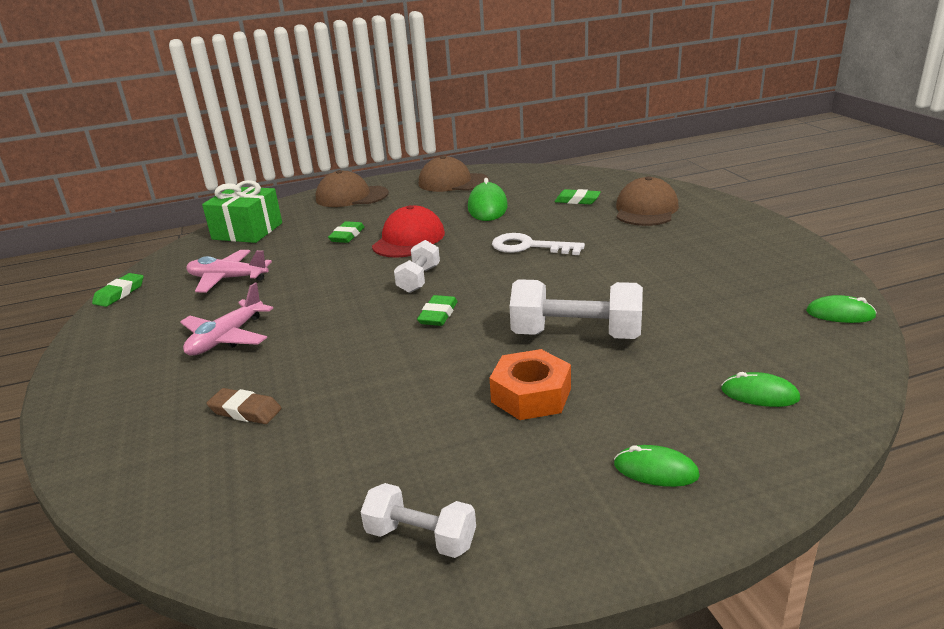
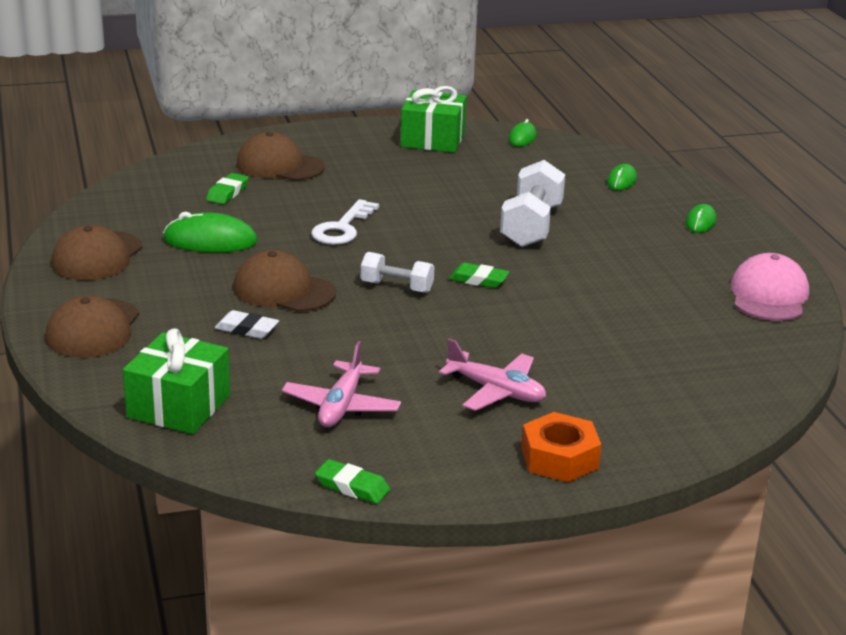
camera: 90 degrees left, 0 degrees up
(245, 411) = (630, 368): brown eraser -> none
(347, 236) = (246, 329): green eraser -> white eraser
(409, 239) = (284, 290): red cap -> brown cap
(421, 538) = (769, 295): white dumbbell -> pink cap
(531, 395) = (616, 250): orange nut -> orange nut (559, 458)
(775, 264) = (432, 139): none -> green gift

